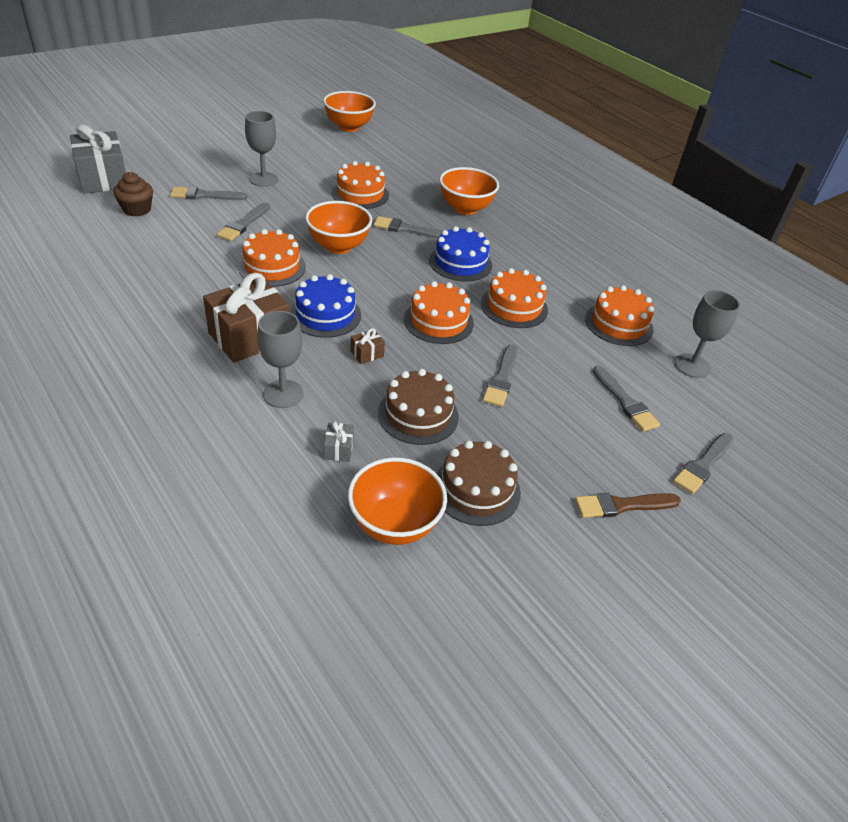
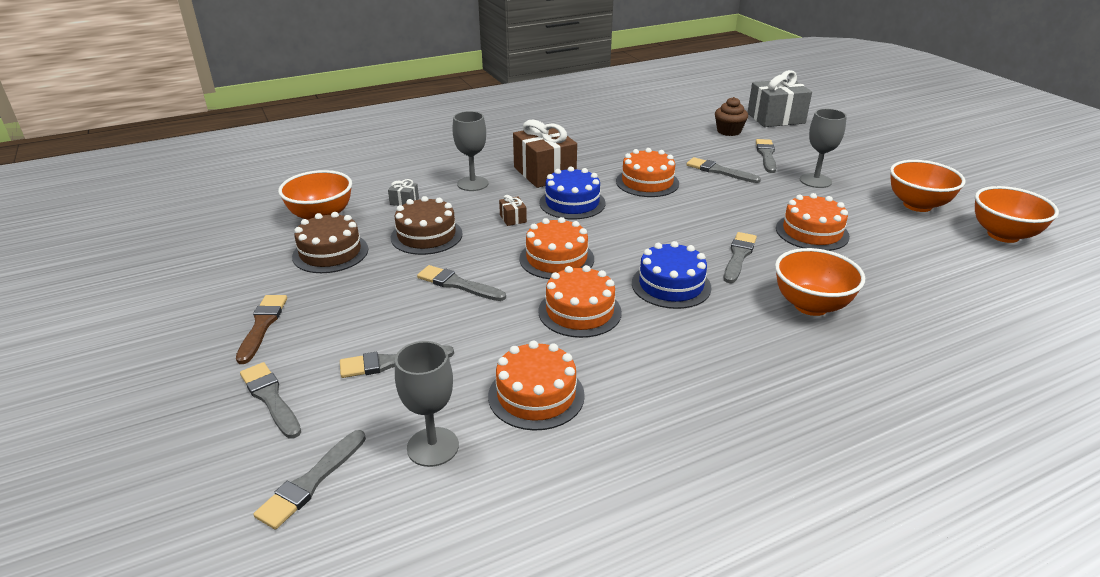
camera: 105 degrees right, 10 degrees down
(338, 246) = (690, 214): orange bowl -> orange bowl (917, 205)
(756, 417) = (311, 482): none -> grey brush

